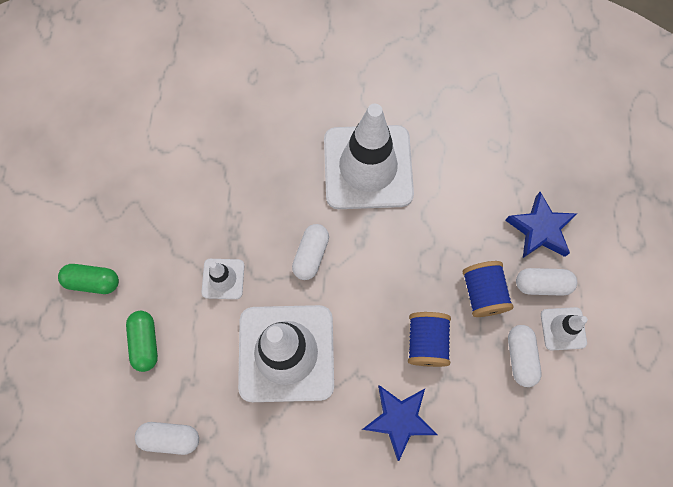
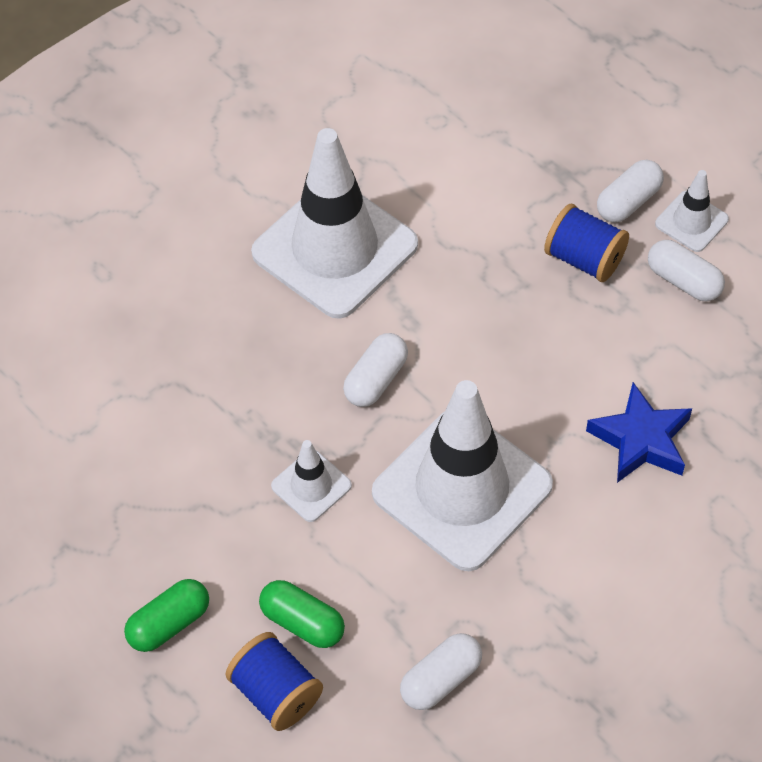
camera: 45 degrees left, 15 degrees down
(311, 255) = (376, 379): white capsule -> white capsule turned 60 degrees clockwise
(426, 342) = (584, 349): blue spool -> blue spool (276, 693)
(540, 229) = (569, 156): blue star -> none

